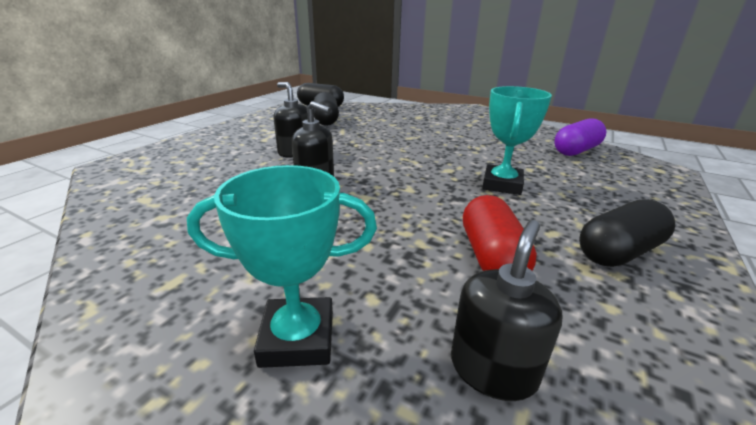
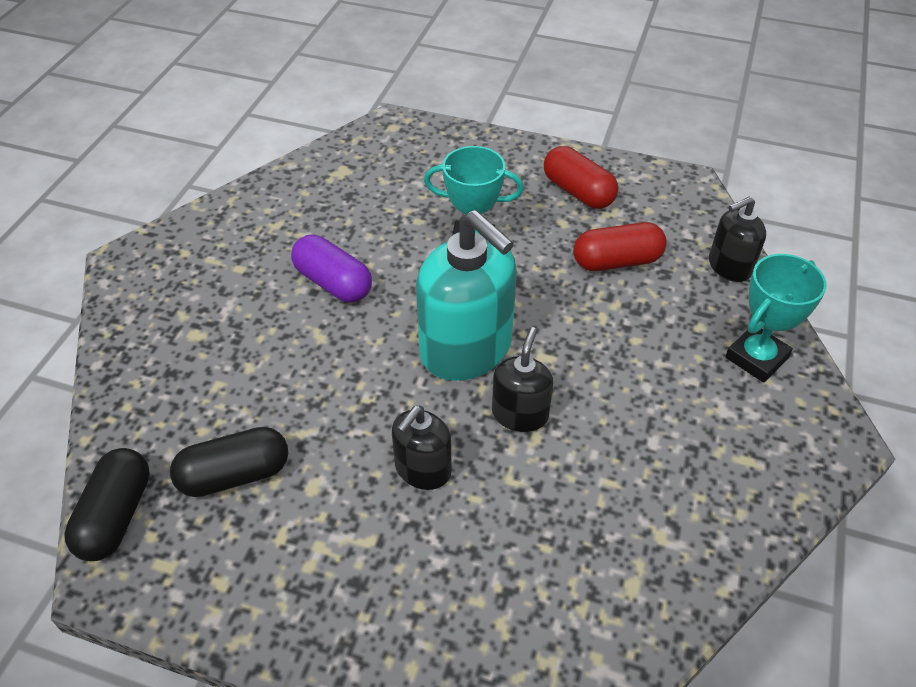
camera: 100 degrees left, 20 degrees up
(297, 338) = (756, 358): turquoise trophy -> turquoise trophy turned 60 degrees clockwise
(385, 171) = (466, 349): none -> turquoise soap dispenser
(493, 369) = (729, 266): black soap dispenser -> black soap dispenser turned 45 degrees counterclockwise
(576, 150) = (346, 174): purple capsule -> purple capsule (333, 283)
(619, 252) = (578, 192): black capsule -> red capsule

